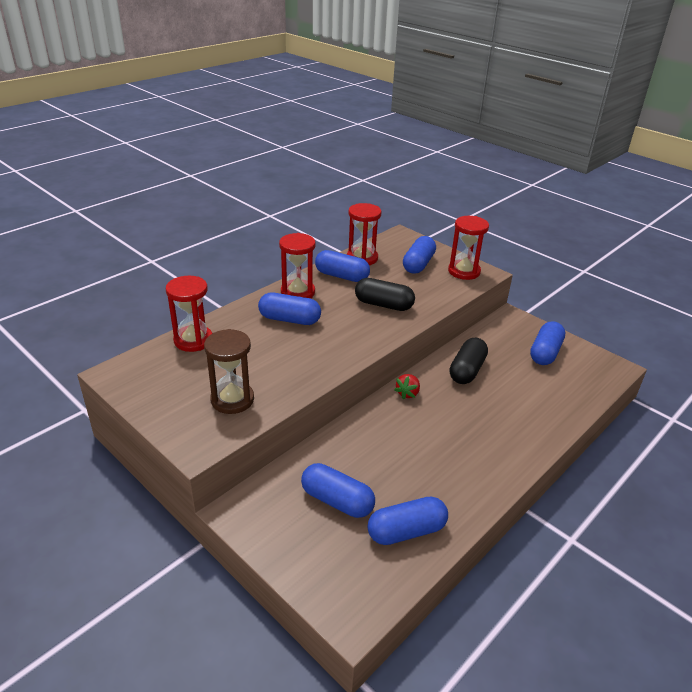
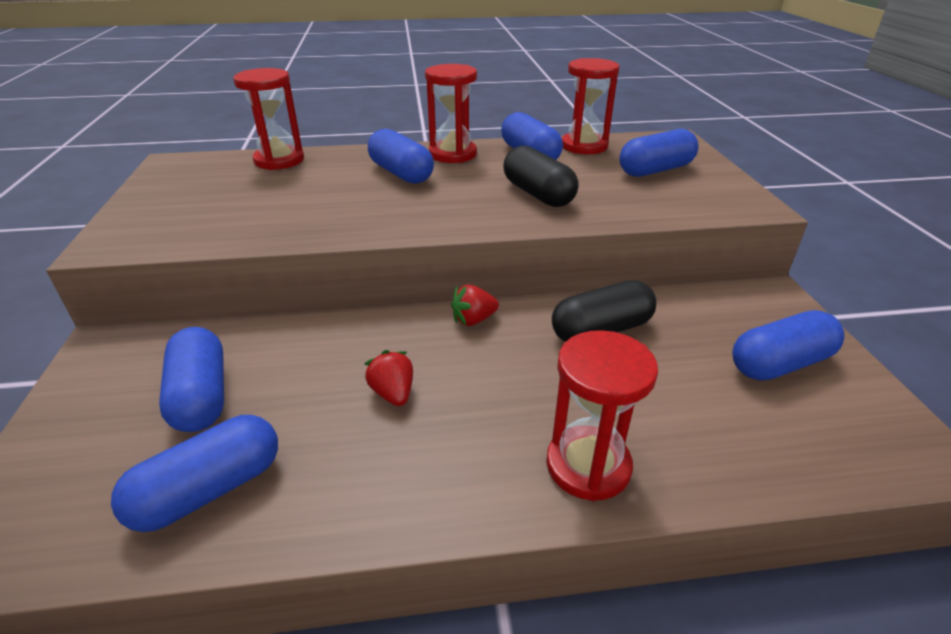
camera: 40 degrees right, 0 degrees up
(232, 399) = (215, 219): brown hourglass -> none
(406, 531) = (209, 490): blue capsule -> blue capsule turned 60 degrees counterclockwise
(421, 448) = (393, 393): none -> red strawberry
(464, 271) = (719, 195): red hourglass -> red hourglass (588, 465)

